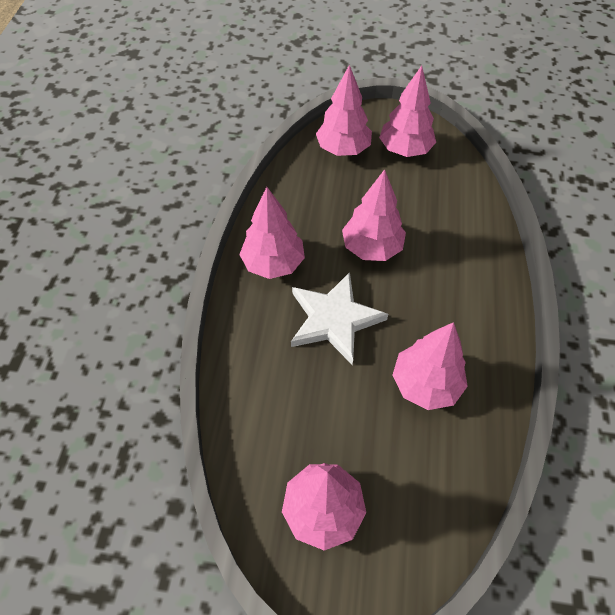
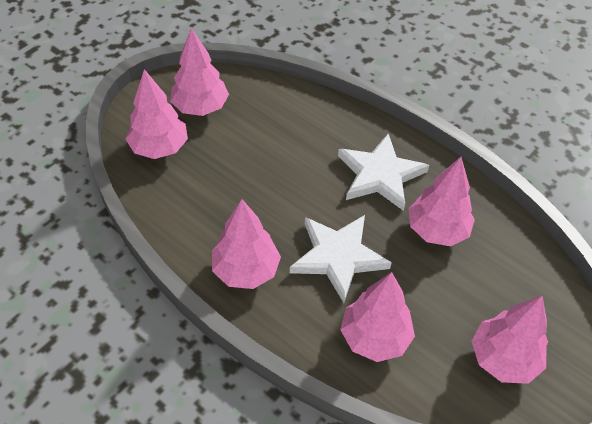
camera: 60 degrees left, 5 degrees down
(371, 248) = (285, 190): pink tree -> pink tree (375, 337)
(449, 307) = (380, 175): none -> white star

